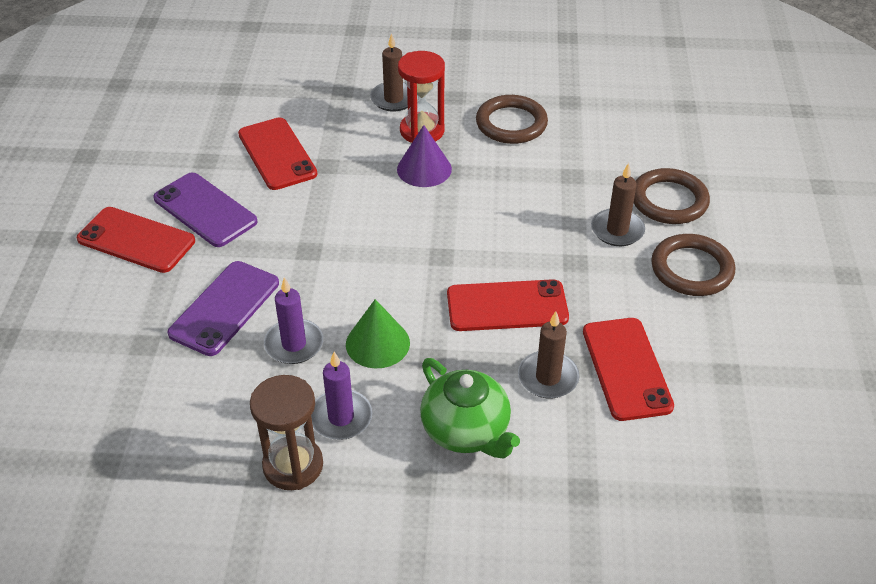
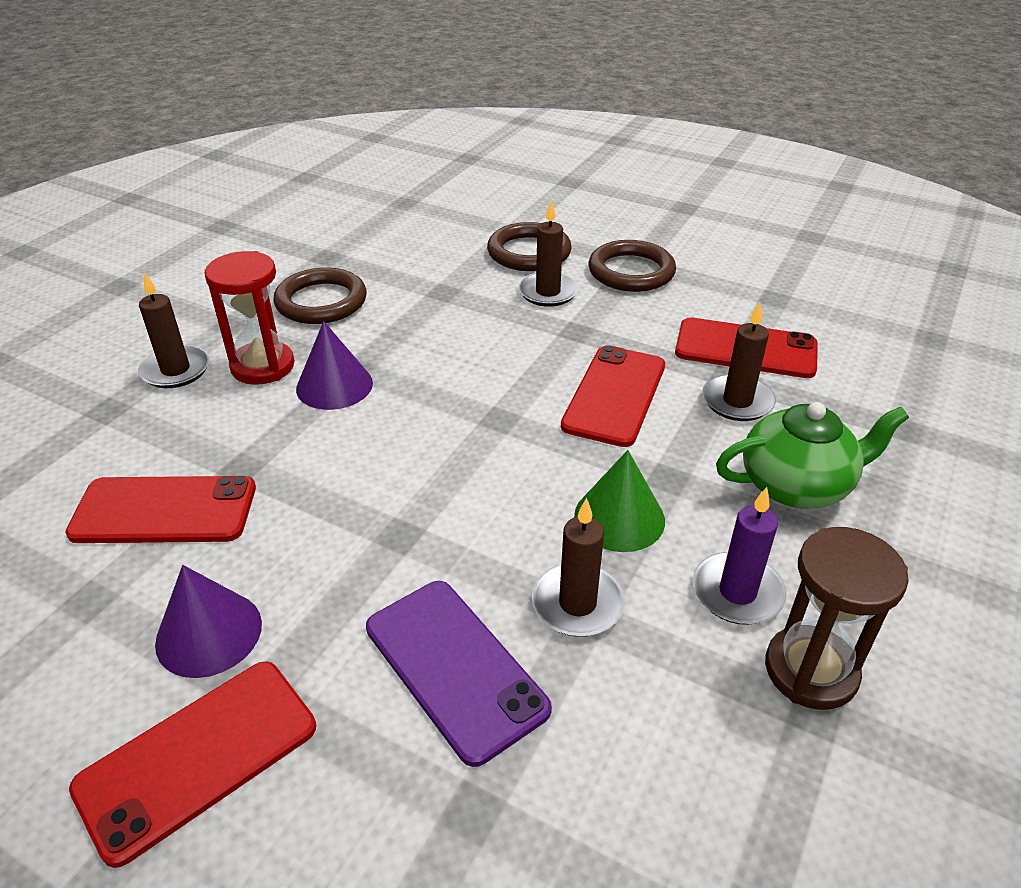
camera: 65 degrees left, 5 degrees down
(205, 210) = (209, 633): purple phone -> purple cone
(294, 344) = (577, 603): purple candle -> brown candle

